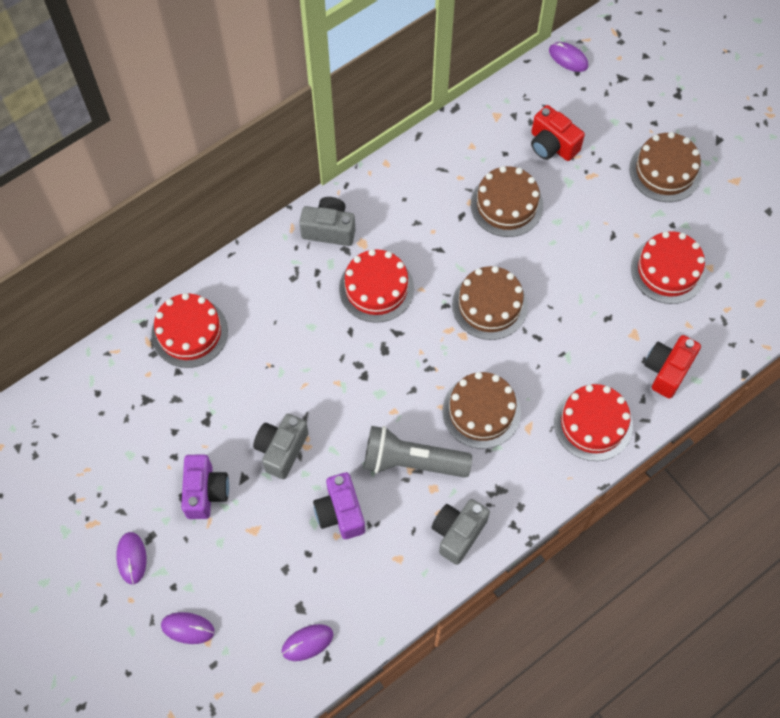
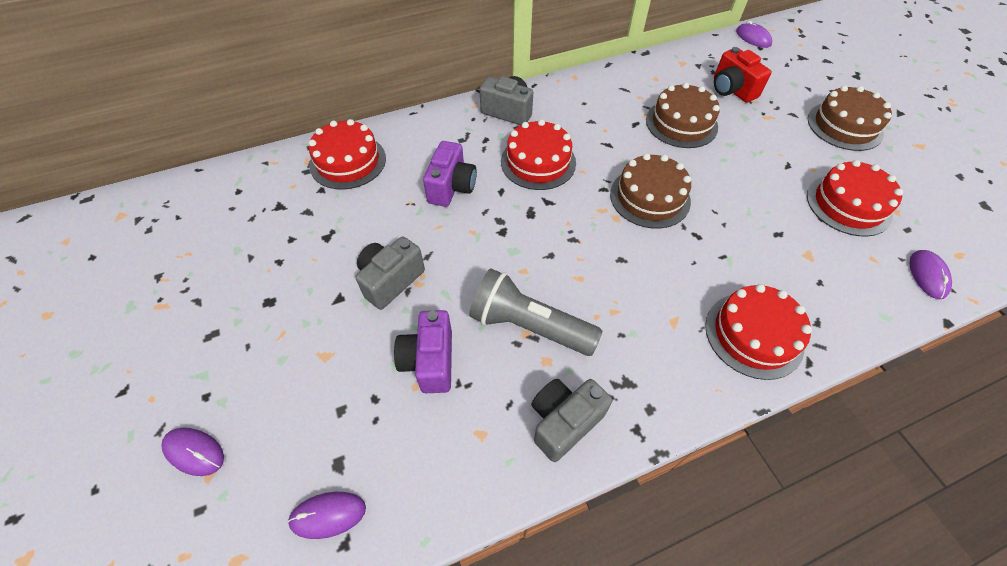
camera: 15 degrees right, 10 degrees down
(131, 558) = (179, 352): purple mouse -> purple mouse (927, 275)
(205, 492) = (292, 303): purple camera -> purple camera (451, 187)
(481, 411) = (621, 292): brown cake -> none
(667, 370) = (848, 299): red camera -> none

